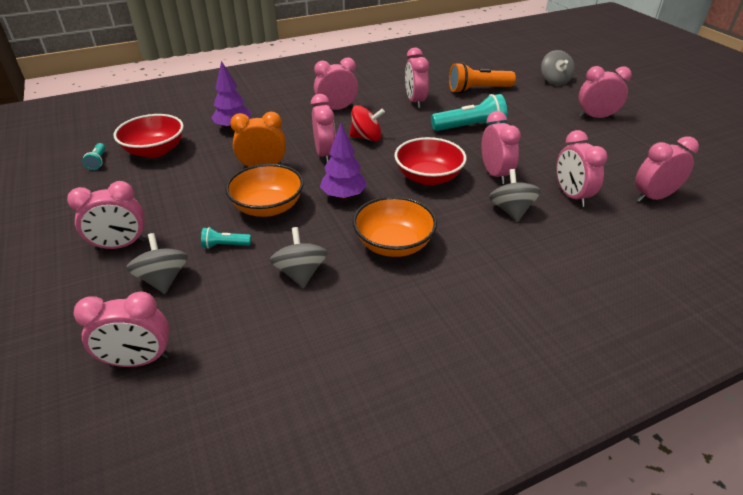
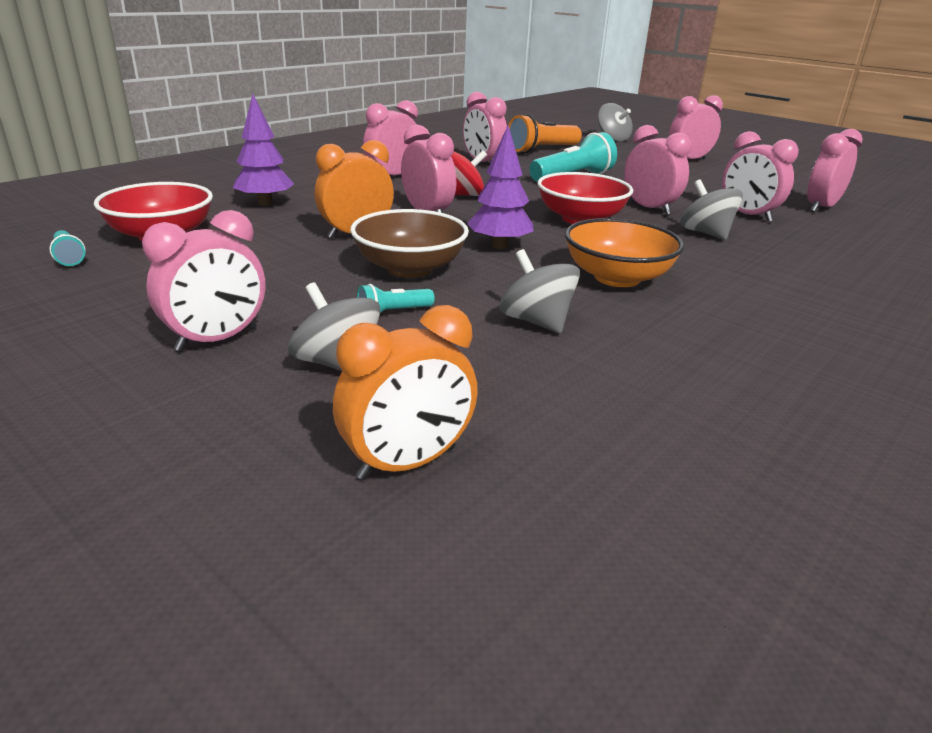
camera: 25 degrees left, 10 degrees down
(139, 360) = (407, 463): pink clock -> orange clock
(268, 207) = (410, 268): orange bowl -> brown bowl

